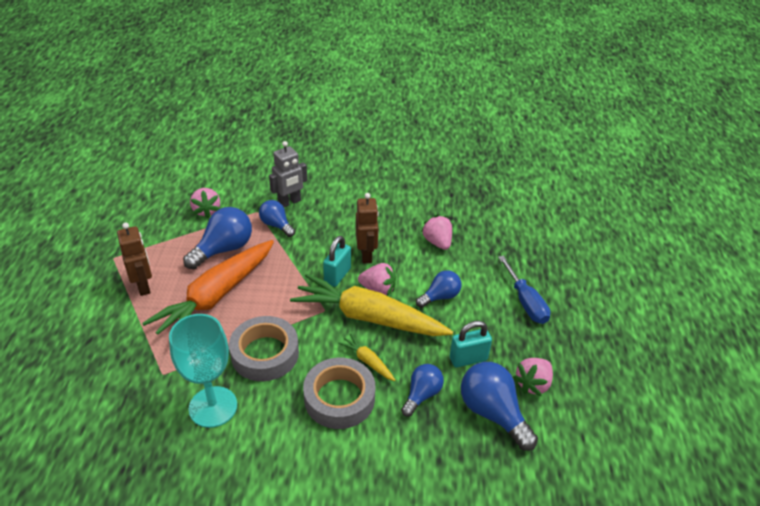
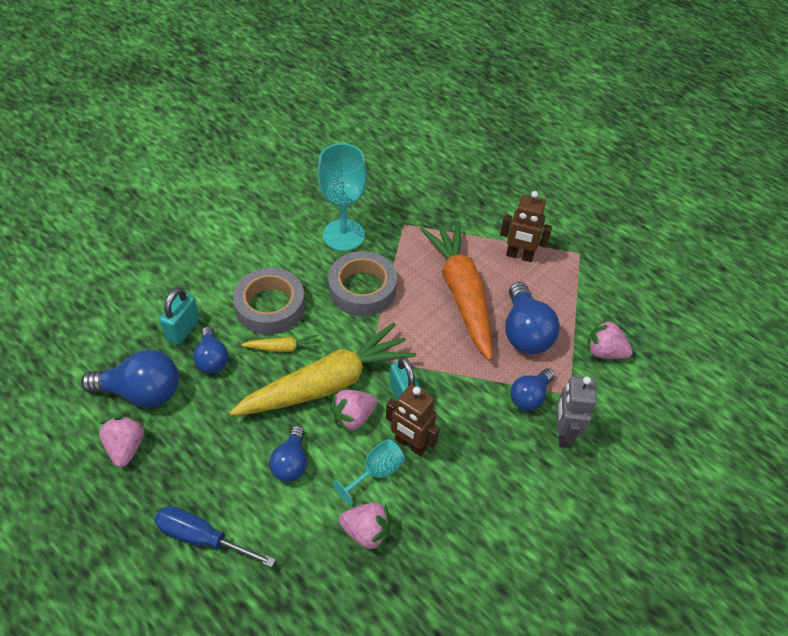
camera: 130 degrees right, 10 degrees up
(276, 225) = (530, 396): blue light bulb -> blue light bulb turned 135 degrees clockwise
(400, 258) = (376, 472): none -> turquoise goblet
(468, 359) = (203, 421): turquoise padlock -> turquoise padlock (183, 329)

